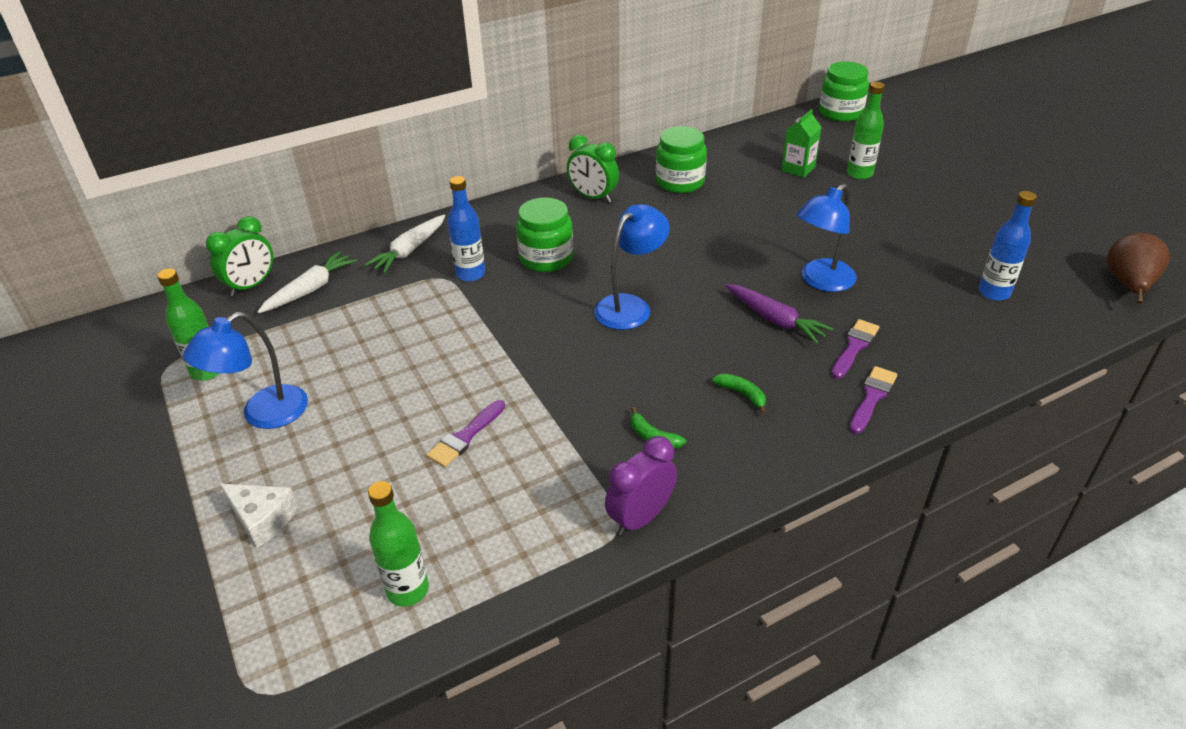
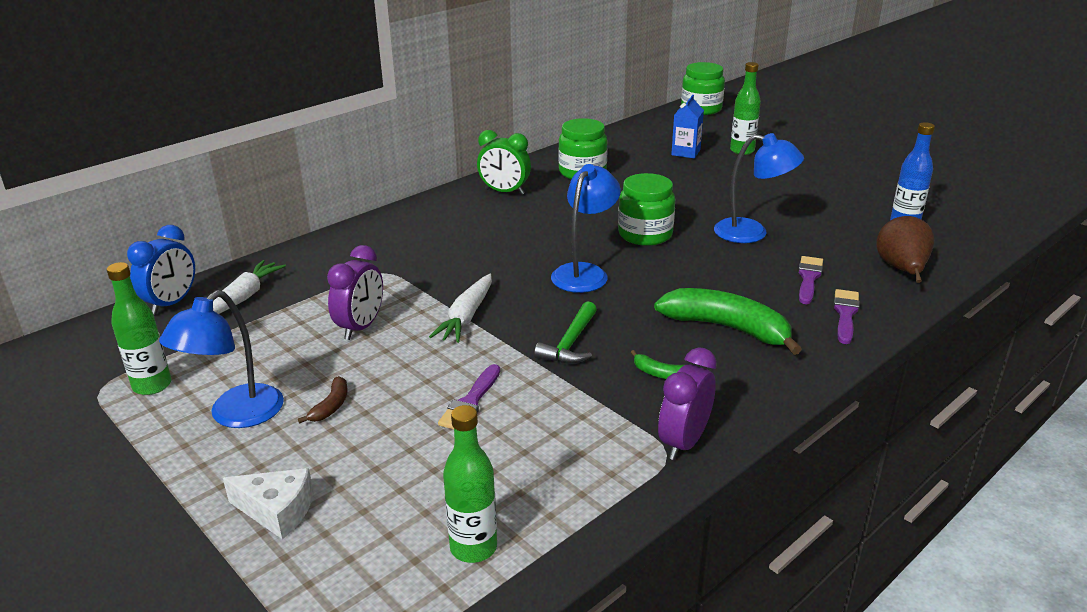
camera: 15 degrees left, 10 degrees down
(251, 285) = (171, 303): green clock -> blue clock
(344, 419) = (331, 406): none -> brown banana
(400, 337) = (361, 327): none -> purple clock
(409, 250) = (336, 254): white carrot -> white carrot (466, 317)
(470, 274) = (410, 266): blue bottle -> none
(546, 258) = (482, 244): green jar -> green jar (645, 234)
(582, 387) = (570, 343): none -> green hammer
(742, 394) = (727, 328): green banana -> green banana, size x2.27
(775, 320) = (726, 267): purple carrot -> none
(798, 169) = (685, 152): green carton -> blue carton
(821, 281) = (752, 233): blue lamp -> blue lamp turned 105 degrees counterclockwise
(1128, 285) = (1008, 206): brown pear -> brown pear (901, 270)

